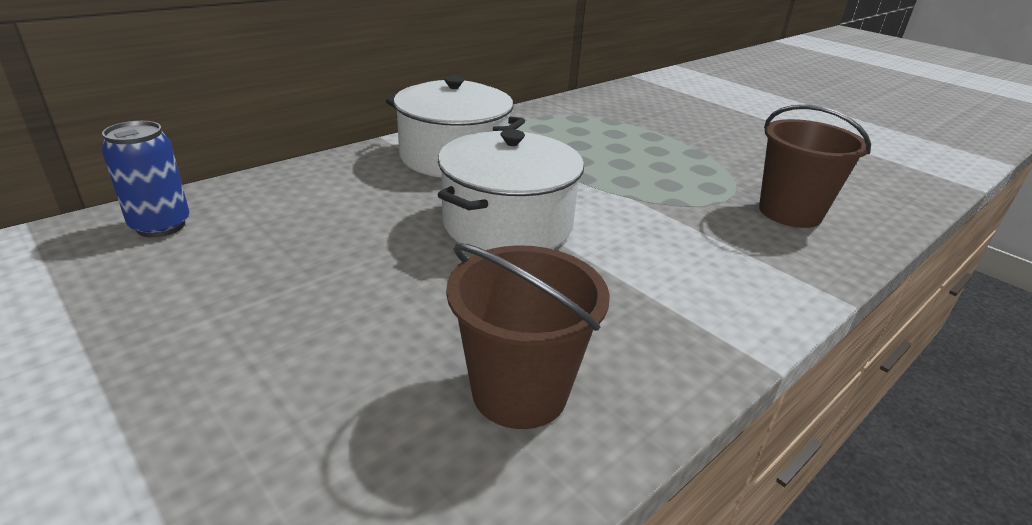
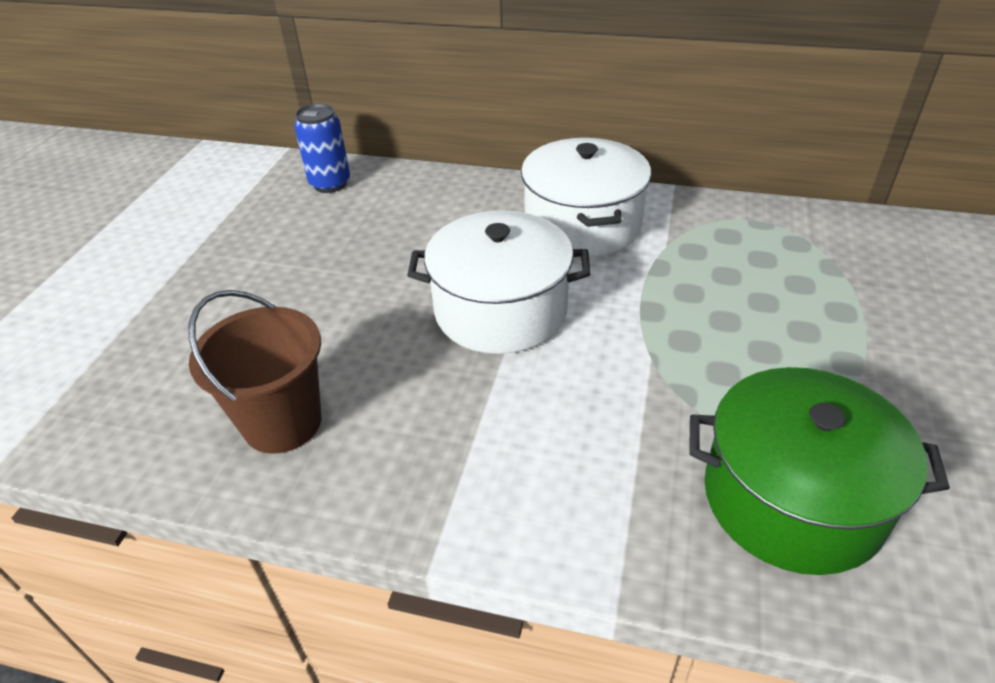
camera: 60 degrees right, 10 degrees up
(790, 212) = (792, 498): brown bucket -> green pot

